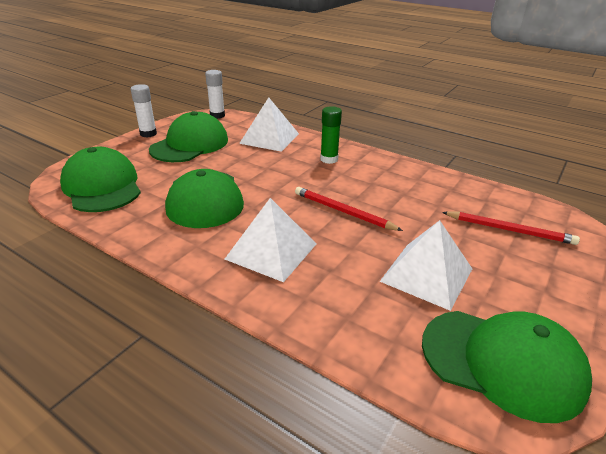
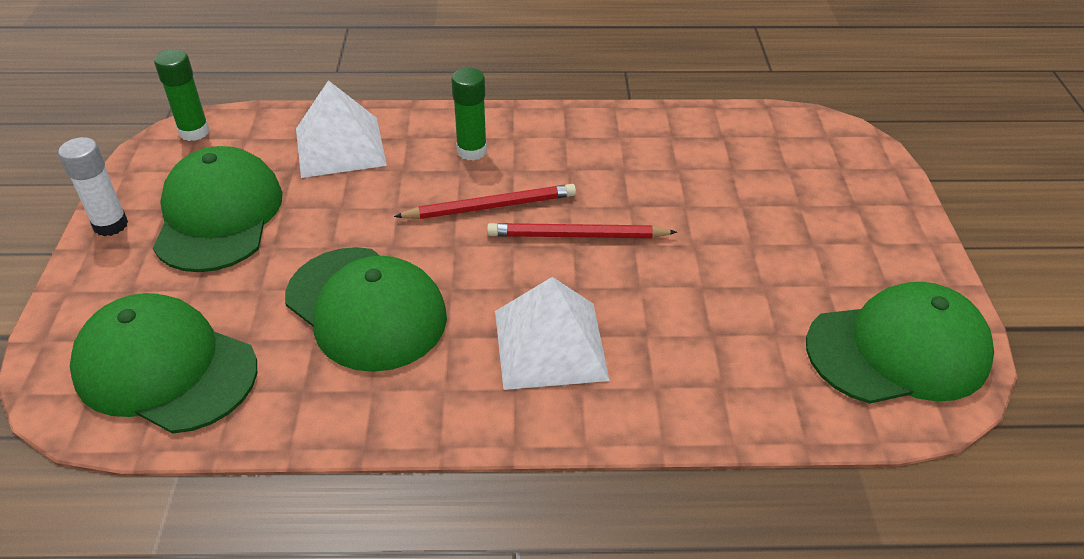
camera: 35 degrees left, 10 degrees up
(217, 115) = (194, 132): white glue stick -> green glue stick
(426, 275) = (750, 282): white pyramid -> none
(509, 230) = (780, 172): red pencil -> red pencil (490, 206)

